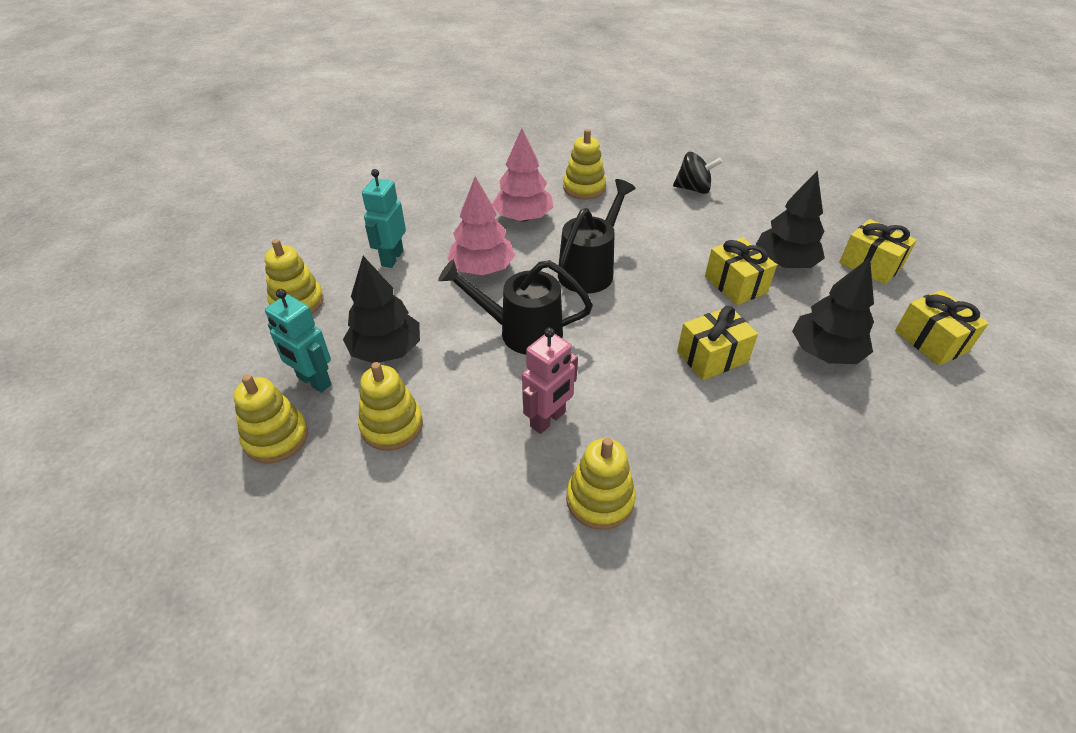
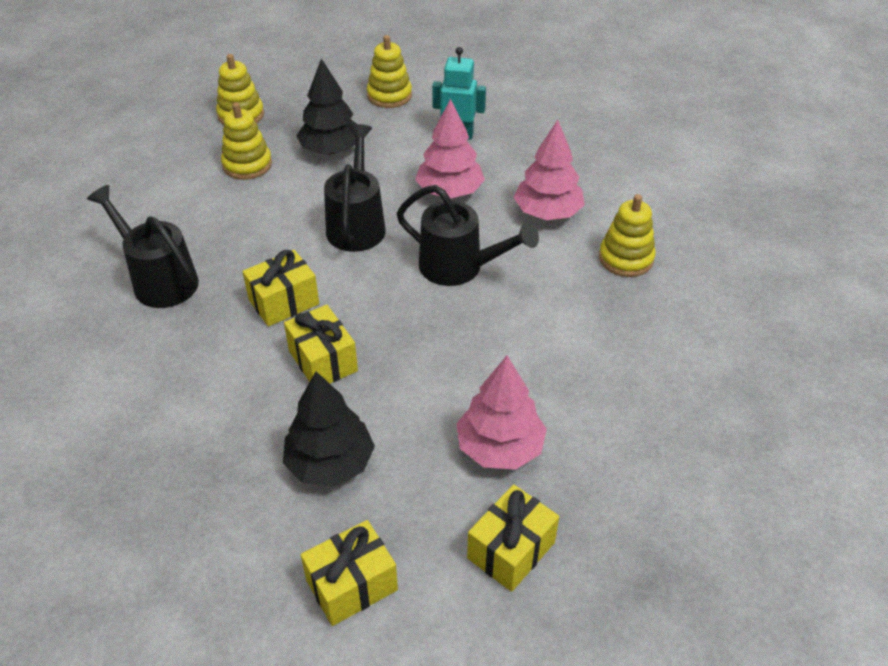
camera: 85 degrees right, 0 degrees up
(314, 381) = (296, 121): turquoise robot -> none
(548, 420) = (246, 247): pink robot -> none
(600, 500) = (159, 280): yellow stacking toy -> black watering can
(693, 189) = (658, 365): black spinning top -> none
(735, 284) = (447, 391): yellow gift -> yellow gift (283, 302)
(784, 263) = (499, 447): black tree -> pink tree

